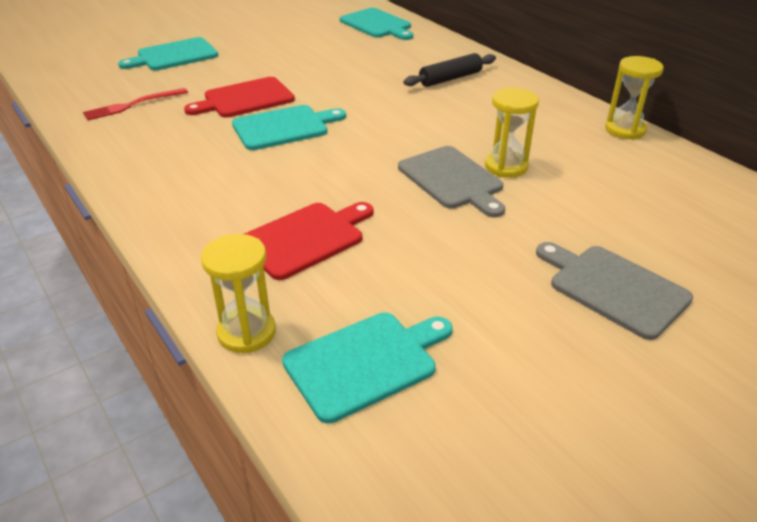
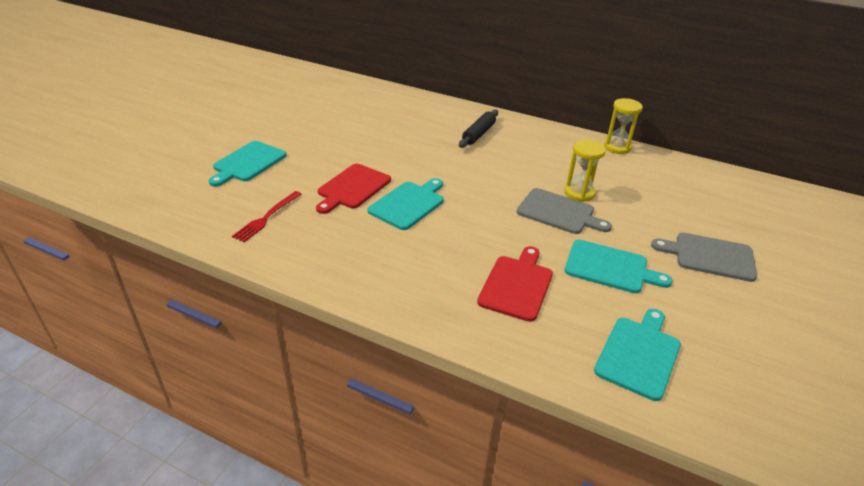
camera: 30 degrees left, 0 degrees up
(246, 332) = (554, 364): yellow hourglass -> none
(377, 24) = (380, 98): turquoise cutting board -> turquoise cutting board (610, 267)

